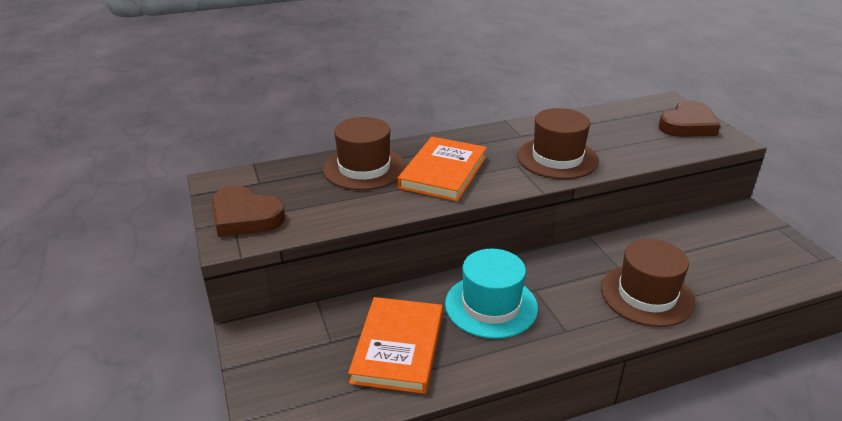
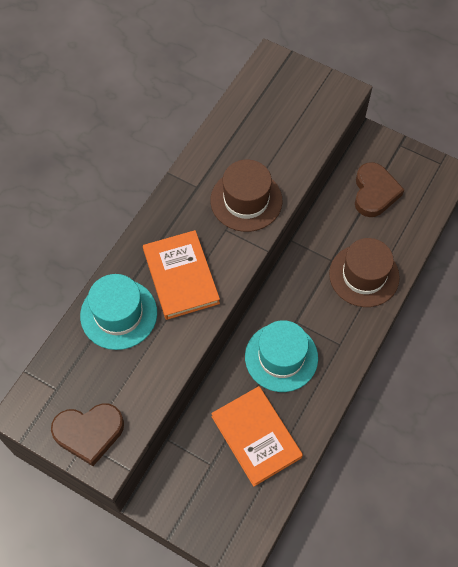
camera: 40 degrees left, 30 degrees up
(364, 168) = (118, 314): brown hat -> turquoise hat
(688, 125) = (305, 89): brown heart -> brown heart (374, 192)

